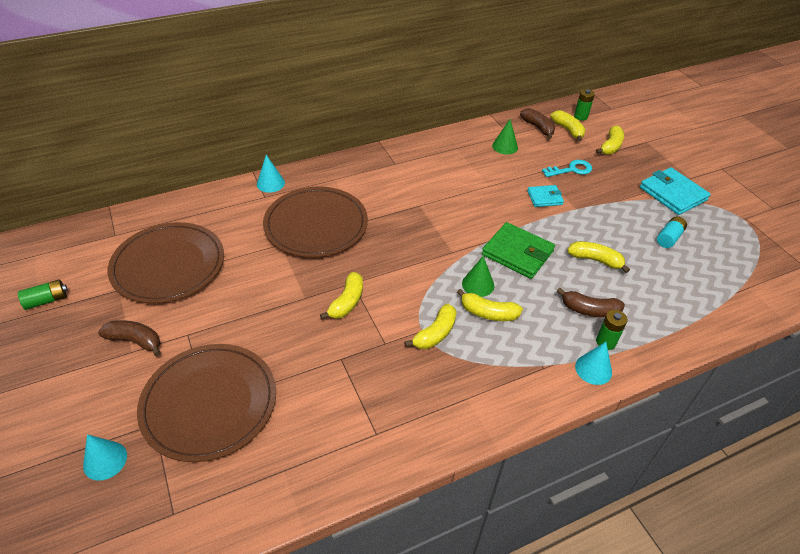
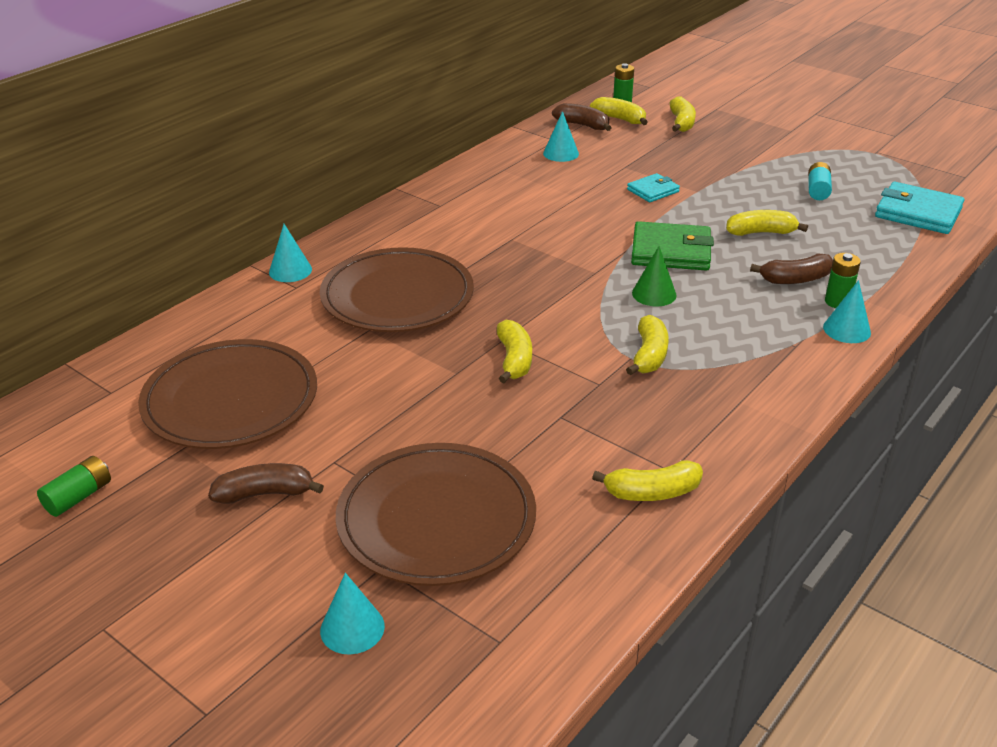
camera: 25 degrees left, 10 degrees down
(488, 313) = (690, 317): yellow banana -> yellow banana (652, 492)
(505, 146) = (561, 153): green cone -> turquoise cone
(571, 169) = (658, 156): turquoise key -> none
(672, 194) = (786, 150): turquoise wallet -> turquoise wallet (918, 213)

